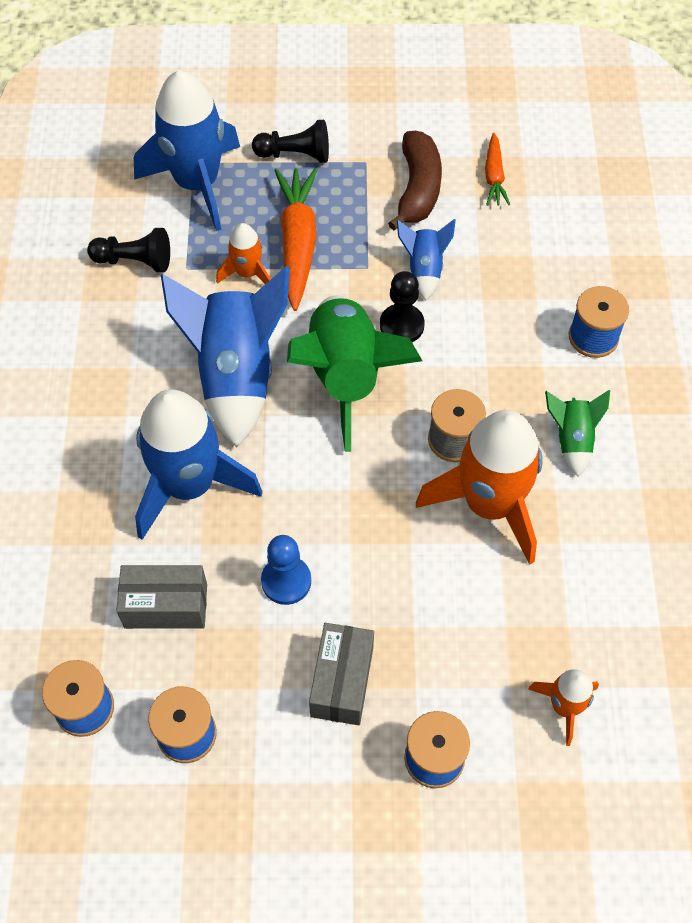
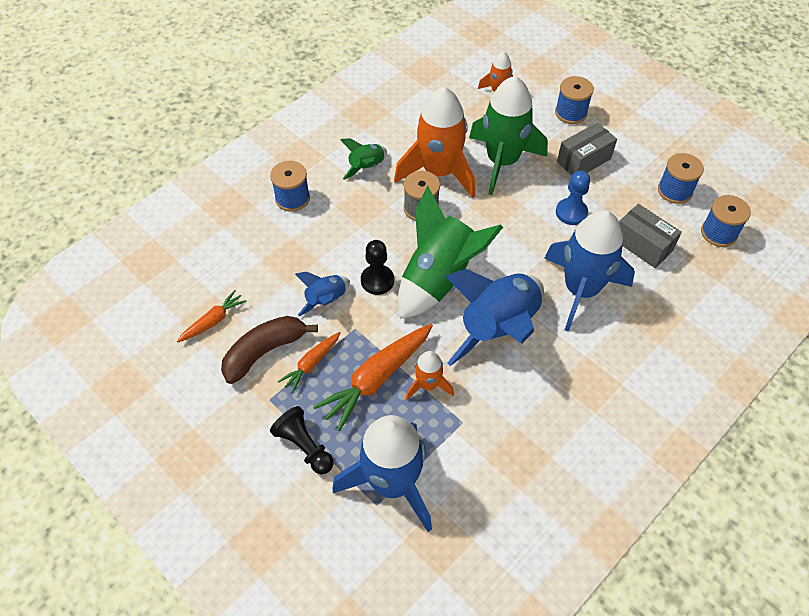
camera: 135 degrees left, 5 degrees down
(135, 261) = (491, 457): black pawn -> none
(367, 211) = (311, 364): none -> orange carrot
(437, 586) = (502, 161): none -> green rocket

